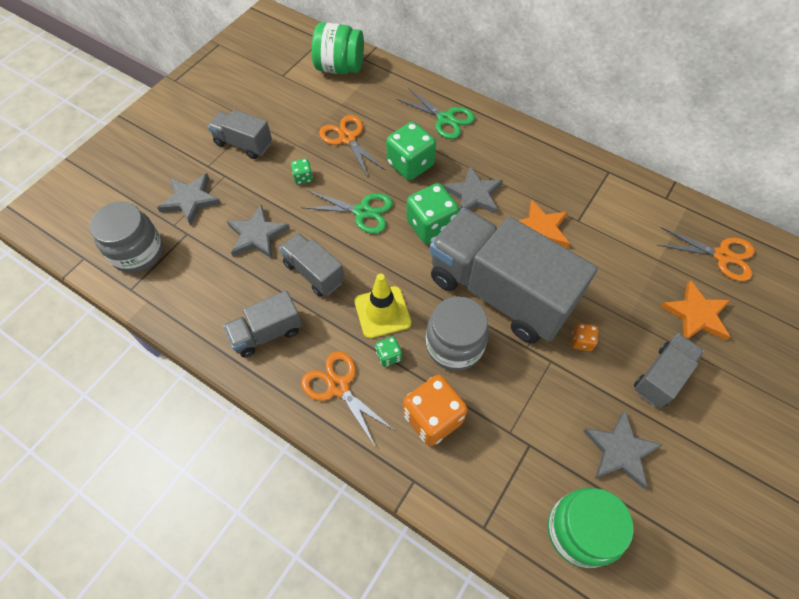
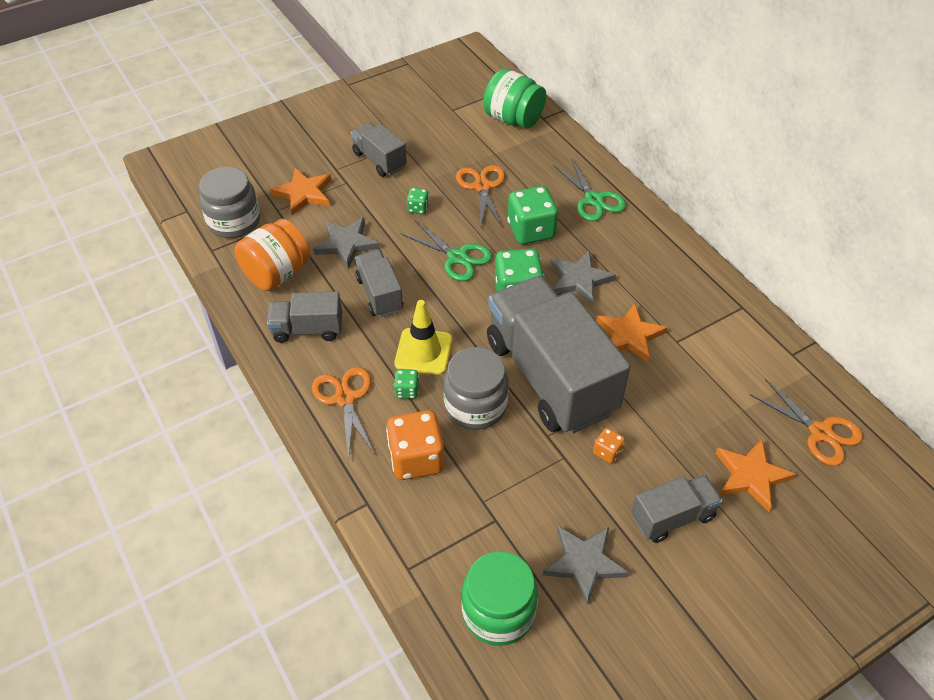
camera: 25 degrees right, 10 degrees down
(190, 200) = (304, 193): grey star -> orange star
(208, 289) = (277, 274): none -> orange jar

